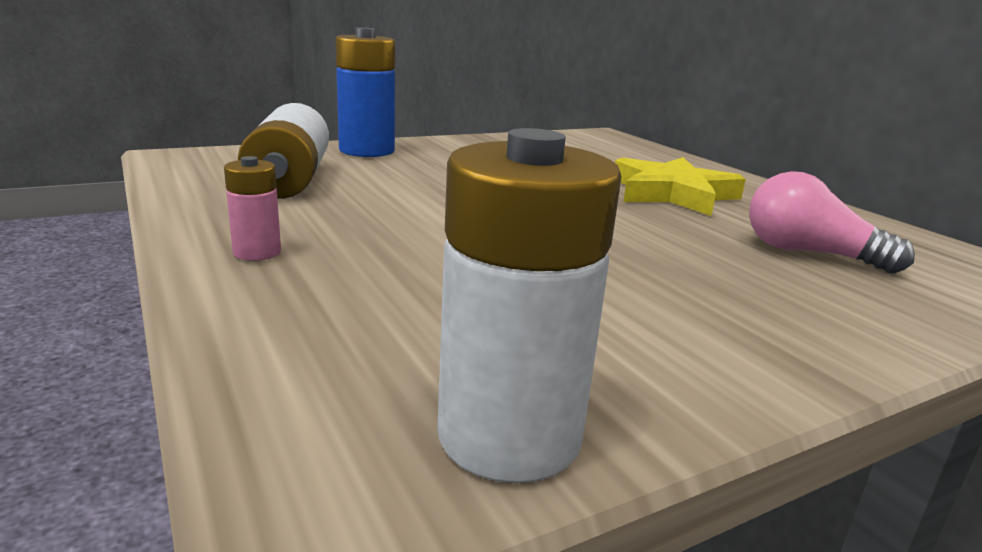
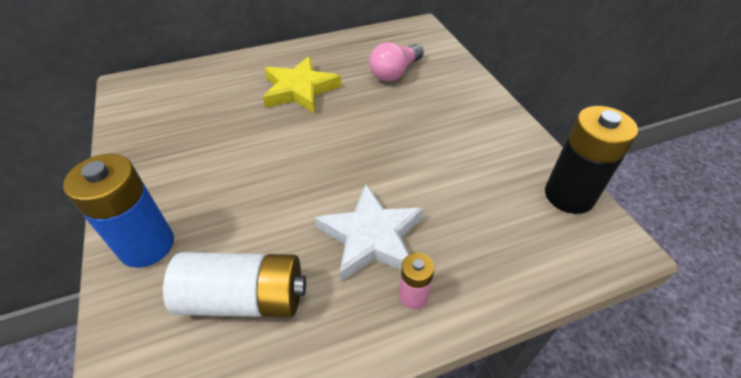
camera: 80 degrees left, 25 degrees up
(371, 231) = (371, 237): none -> white star
(509, 436) = (569, 195): white battery -> black battery

